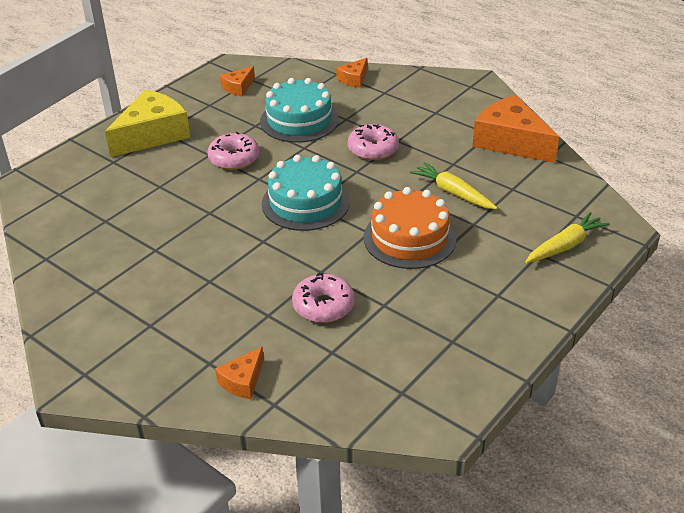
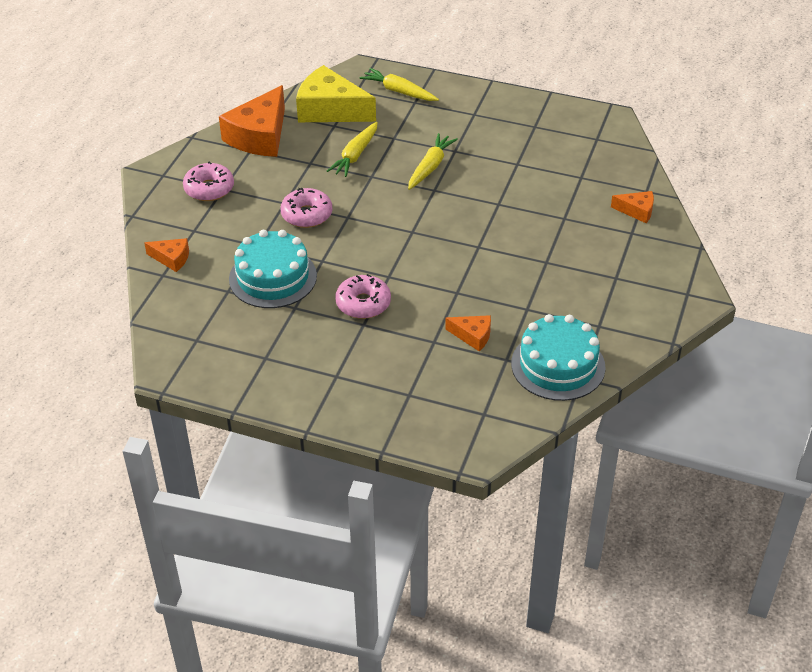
camera: 110 degrees left, 5 degrees up
(152, 135) = (345, 382): yellow cheese -> yellow cheese (330, 110)
(238, 87) = (218, 345): orange cheese -> orange cheese (472, 336)
(305, 203) = (412, 236): turquoise cake -> turquoise cake (558, 365)
(323, 306) = (537, 192): pink donut -> pink donut (209, 189)
(409, 238) = (430, 167): orange cake -> yellow carrot

